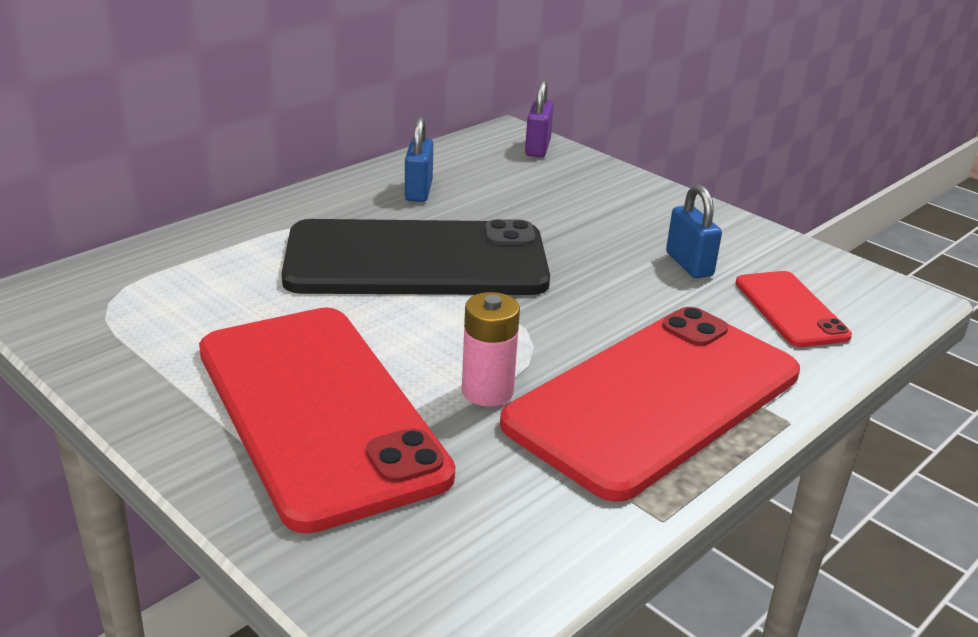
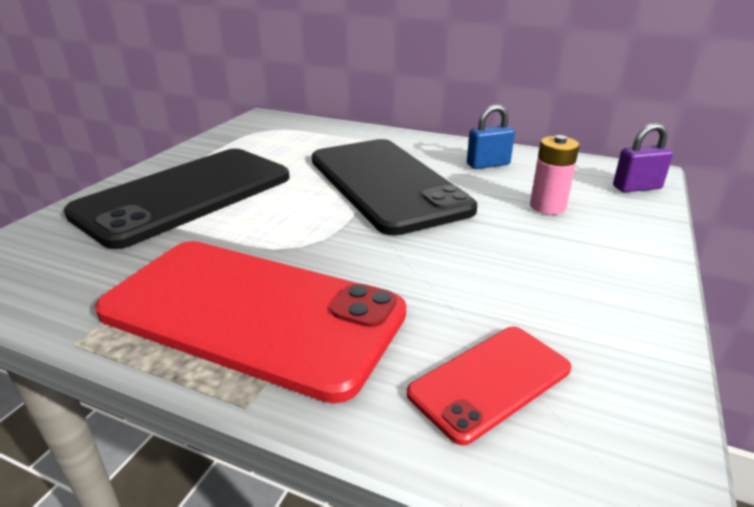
camera: 70 degrees right, 0 degrees up
(318, 411) = (186, 195): red phone -> black phone
(487, 391) = (229, 239): pink battery -> pink battery (547, 207)
(689, 264) = (516, 296): blue padlock -> none

